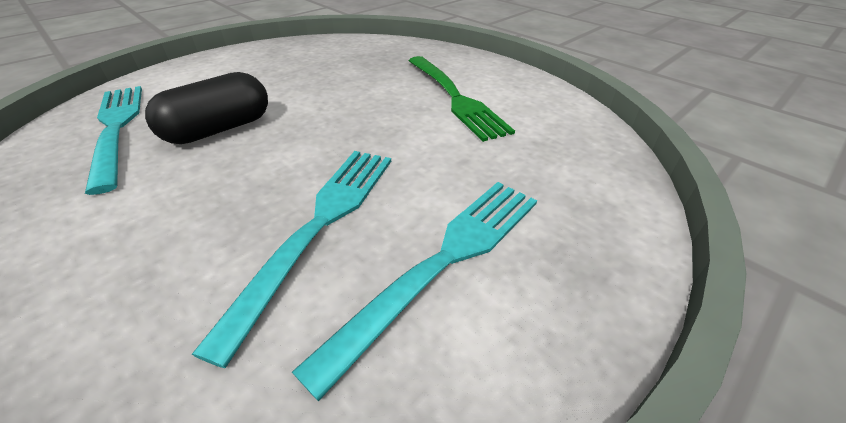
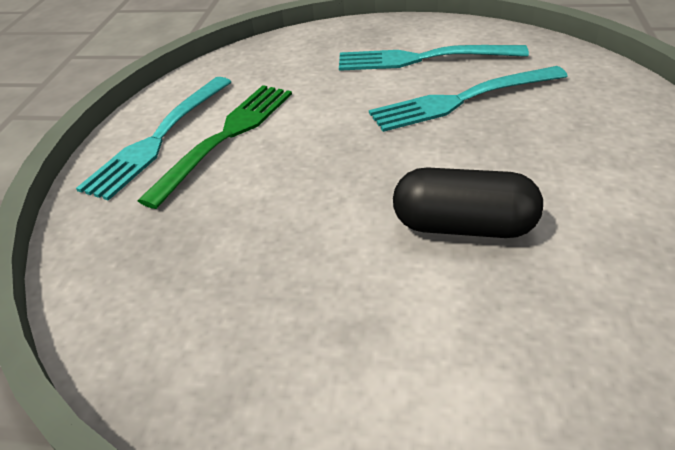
camera: 125 degrees left, 0 degrees up
(116, 129) = (580, 305): turquoise fork -> turquoise fork (159, 138)

